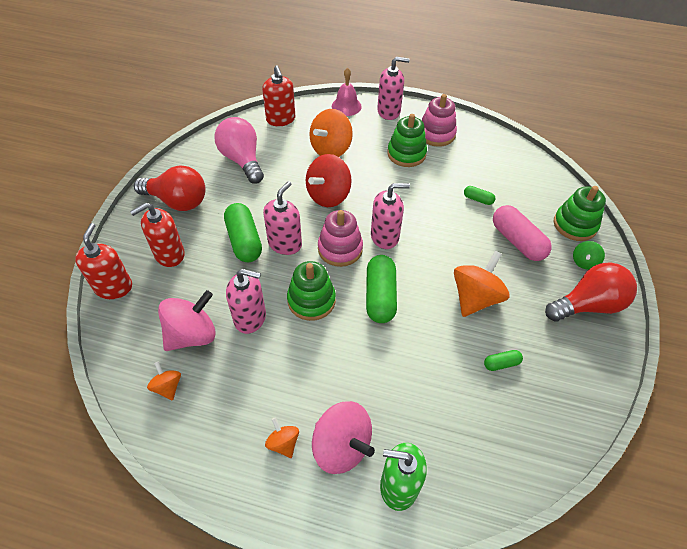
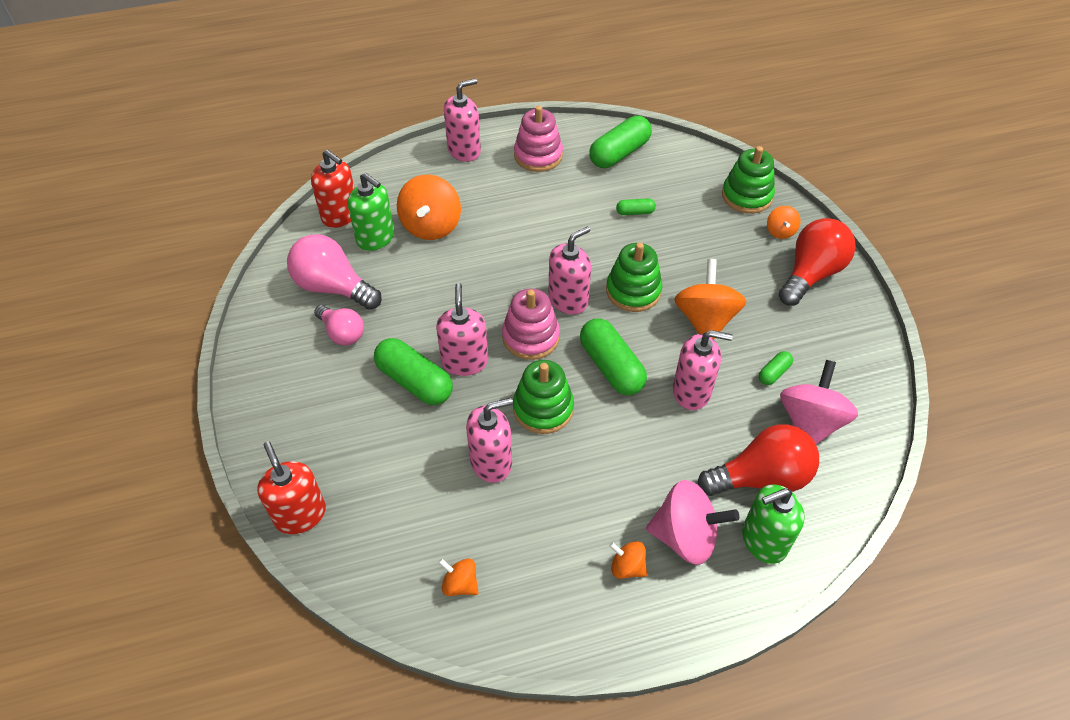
camera: 30 degrees left, 0 degrees up
(169, 254) = (337, 442): red soap dispenser -> none
(177, 201) = (292, 375): red light bulb -> red light bulb (761, 477)
(192, 334) = (441, 515): pink spinning top -> pink spinning top (810, 422)
(225, 190) = (342, 333): none -> pink light bulb
(291, 142) = (376, 238): none -> green soap dispenser
(328, 195) = (471, 282): red spinning top -> none
(346, 106) = (409, 164): pink bell -> none
(406, 154) = (522, 194): green stacking toy -> green stacking toy (633, 291)
(426, 344) = (691, 391): none -> pink soap dispenser
(496, 155) = (619, 153): none -> green capsule
(517, 241) = (704, 240): pink capsule -> none
(584, 262) = (780, 231): green spinning top -> orange spinning top

